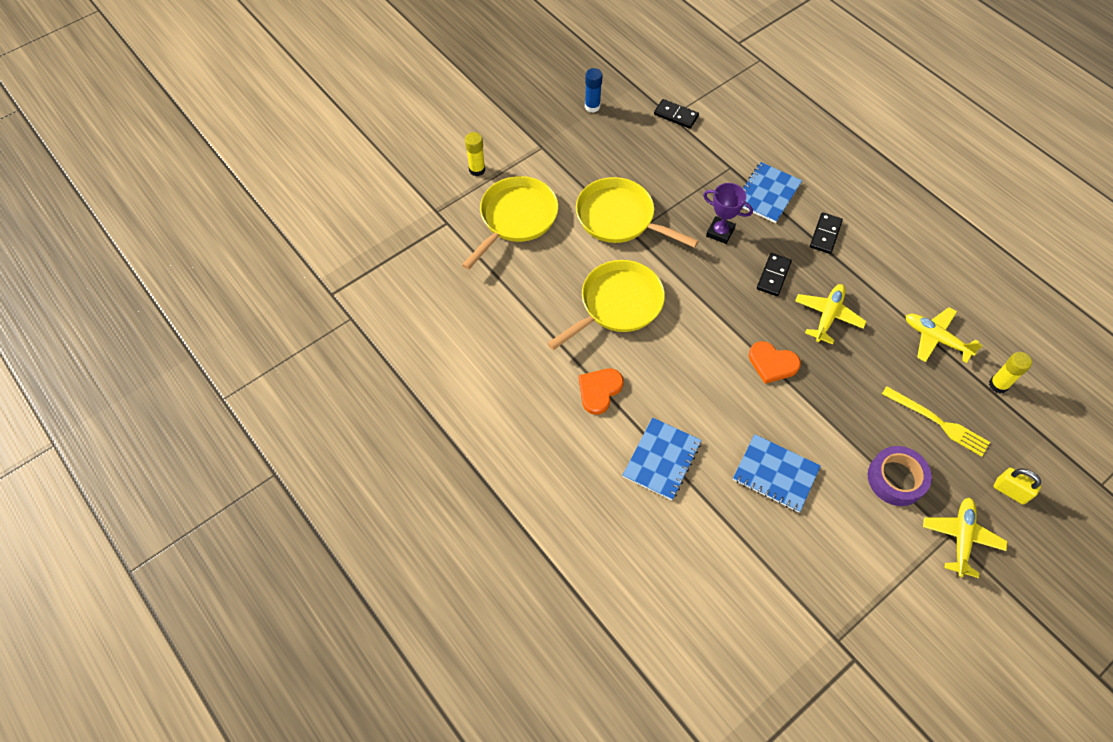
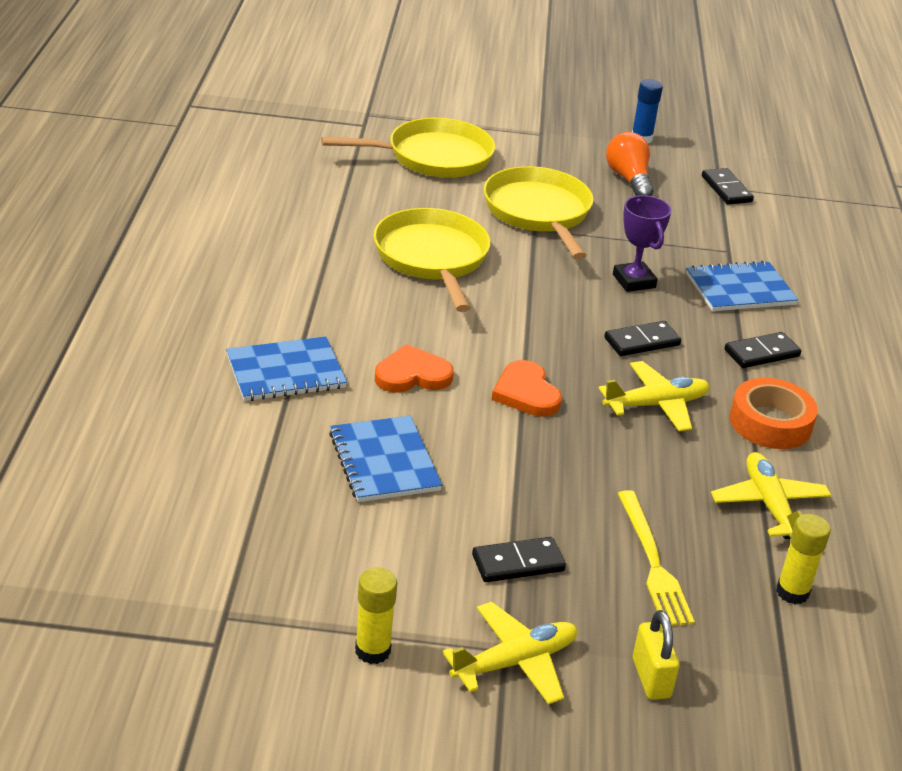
camera: 40 degrees right, 25 degrees down
(477, 170) = (451, 113): yellow glue stick -> yellow glue stick (372, 650)
(599, 391) = (310, 294): orange heart -> orange heart (412, 375)
(617, 304) = (432, 258): yellow pan -> yellow pan turned 105 degrees counterclockwise
(626, 149) = (629, 179): none -> orange light bulb
(879, 282) = (770, 422): none -> orange tape
(896, 479) = (518, 563): purple tape -> black domino

